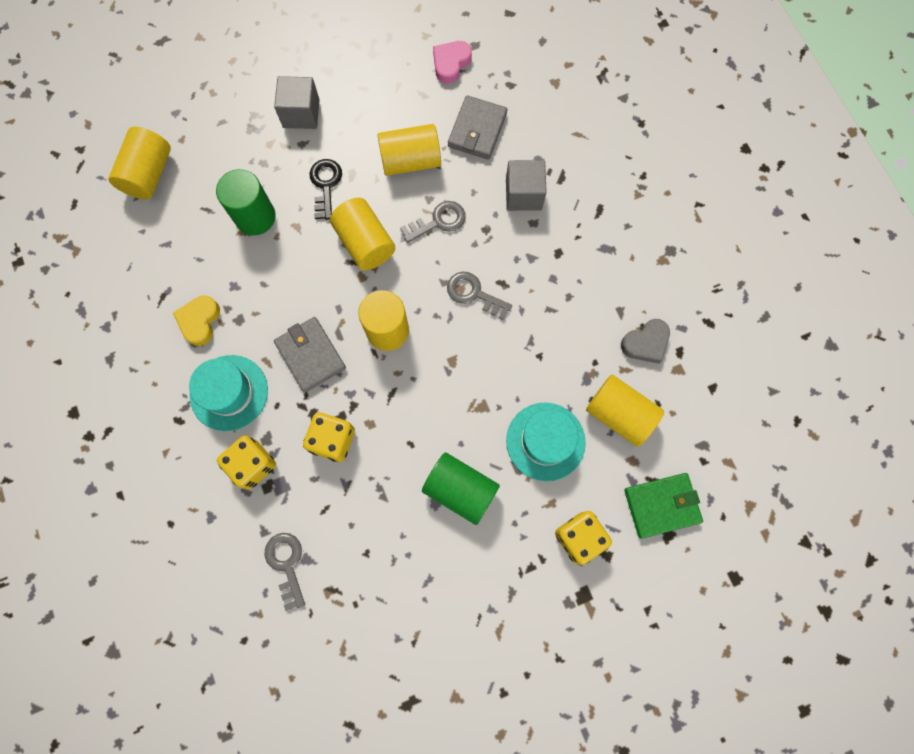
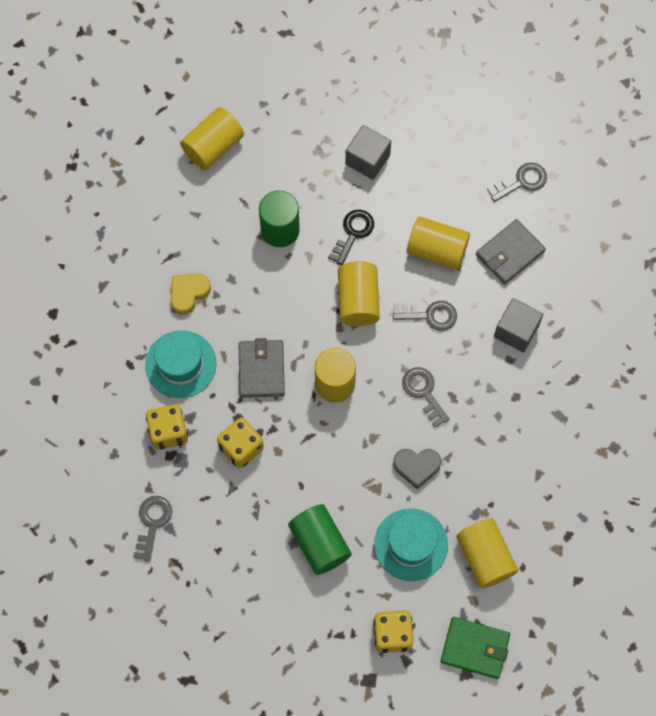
camera: 30 degrees right, 5 degrees down
(451, 64) = (522, 182): pink heart -> grey key
(645, 343) = (543, 512): grey heart -> grey heart (416, 467)

